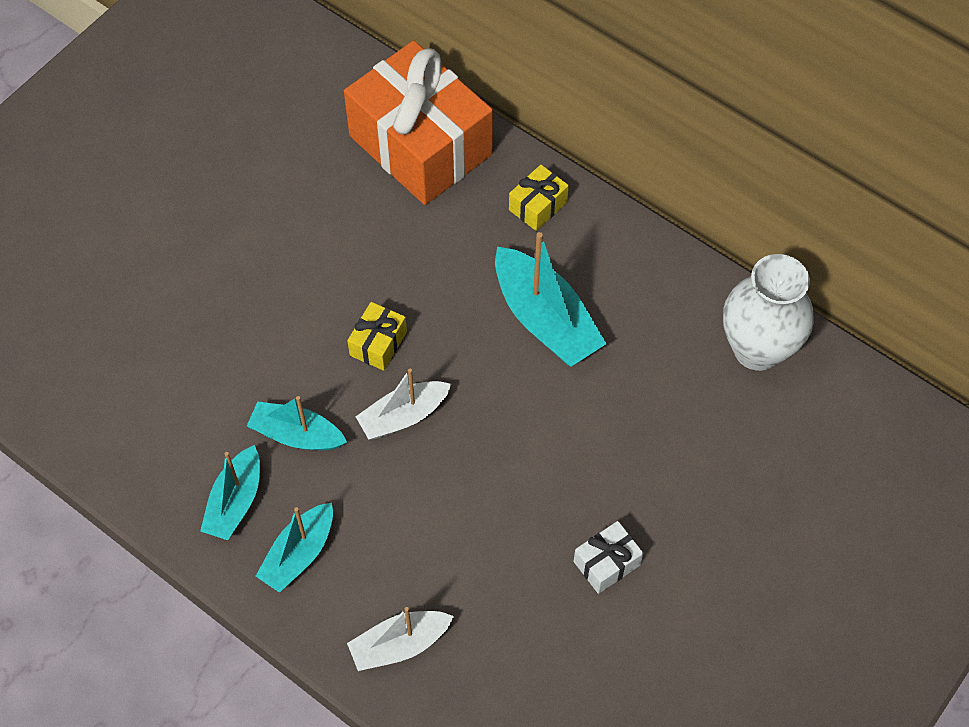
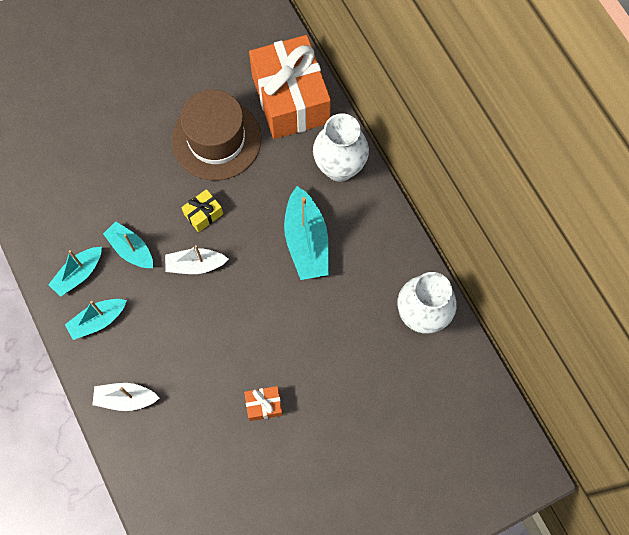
camera: 25 degrees right, 10 degrees up
(343, 237) = (216, 139): none -> brown hat
(538, 206) = (339, 168): yellow gift -> white vase
(607, 563) = (264, 405): white gift -> orange gift

